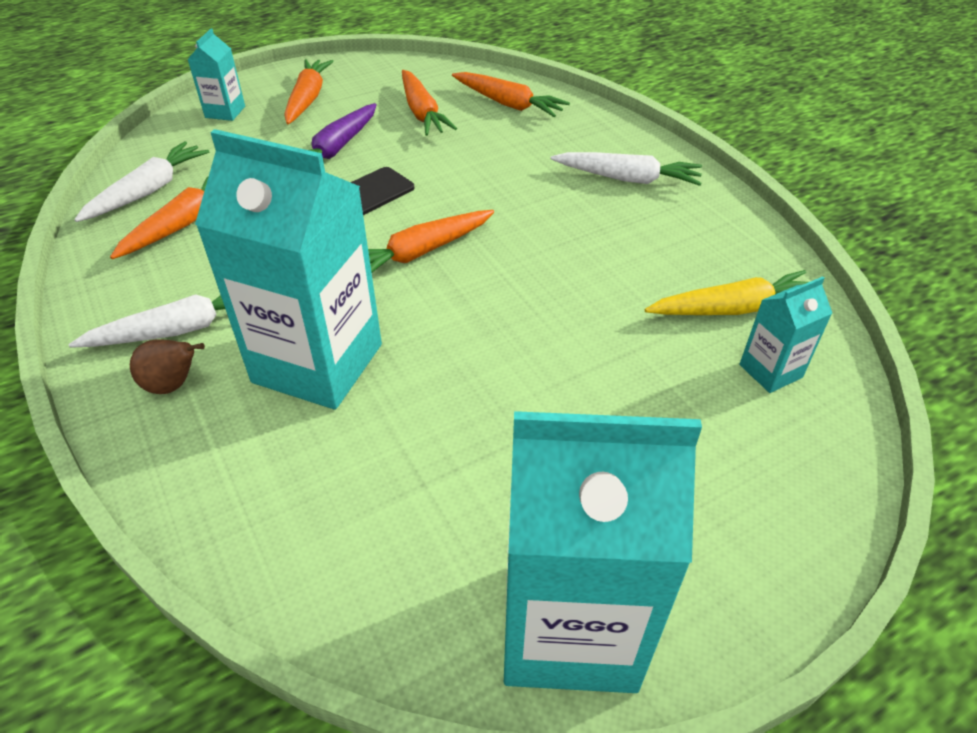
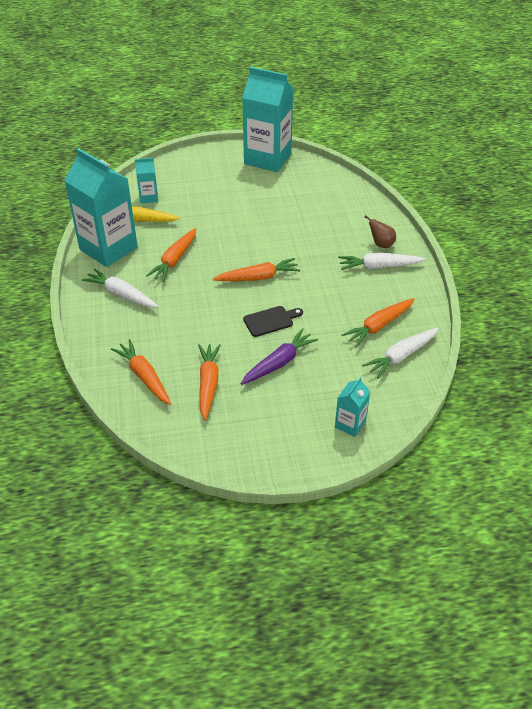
camera: 160 degrees left, 0 degrees up
(308, 99) = (285, 423): orange carrot -> orange carrot (174, 260)
(318, 363) = (321, 239): turquoise carton -> turquoise carton (108, 248)

